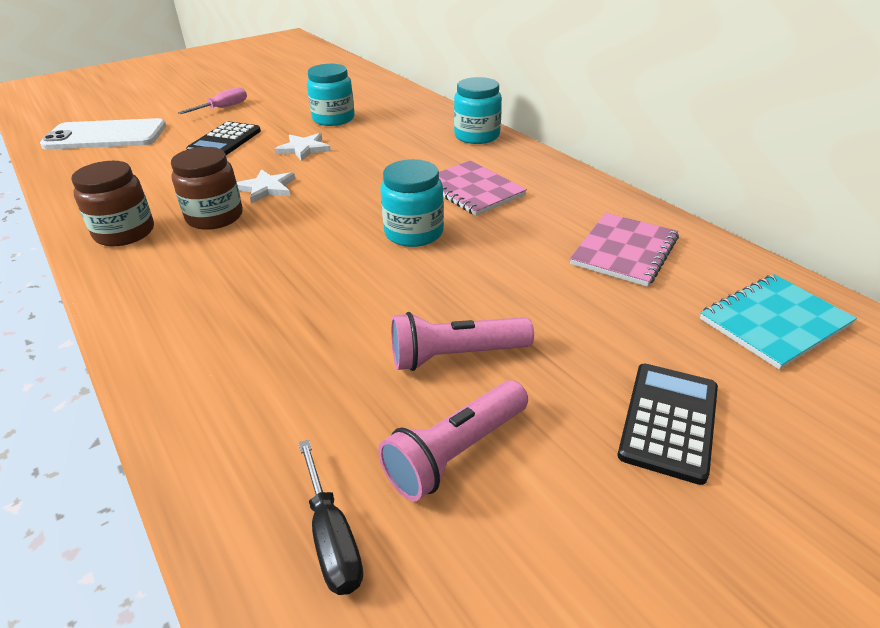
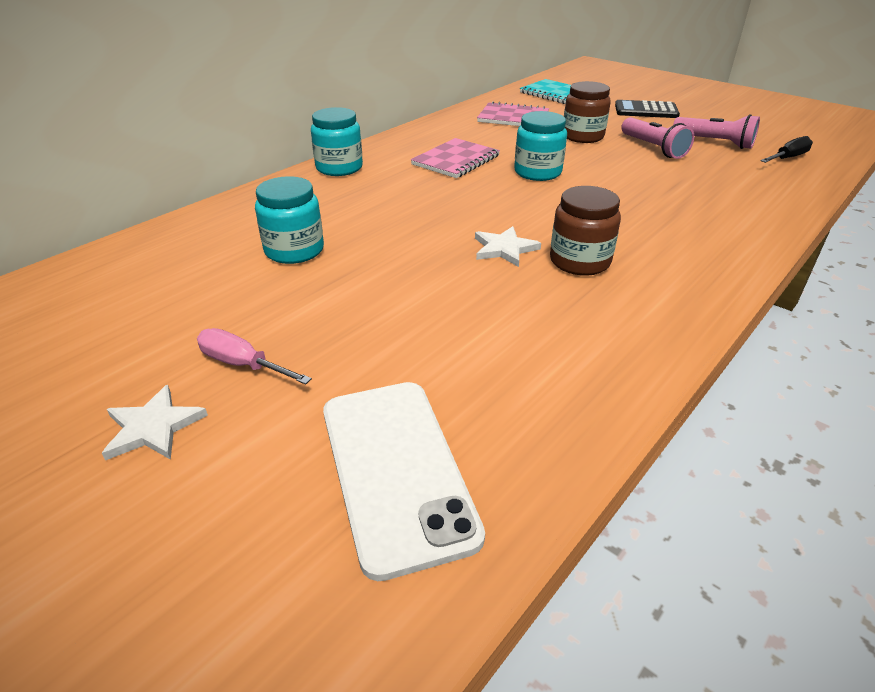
camera: 105 degrees left, 0 degrees up
(124, 233) = (650, 305): brown jar -> brown jar (582, 136)
(225, 141) = (386, 316): black calculator -> none
(304, 149) = (396, 250): white star -> white star (153, 427)

